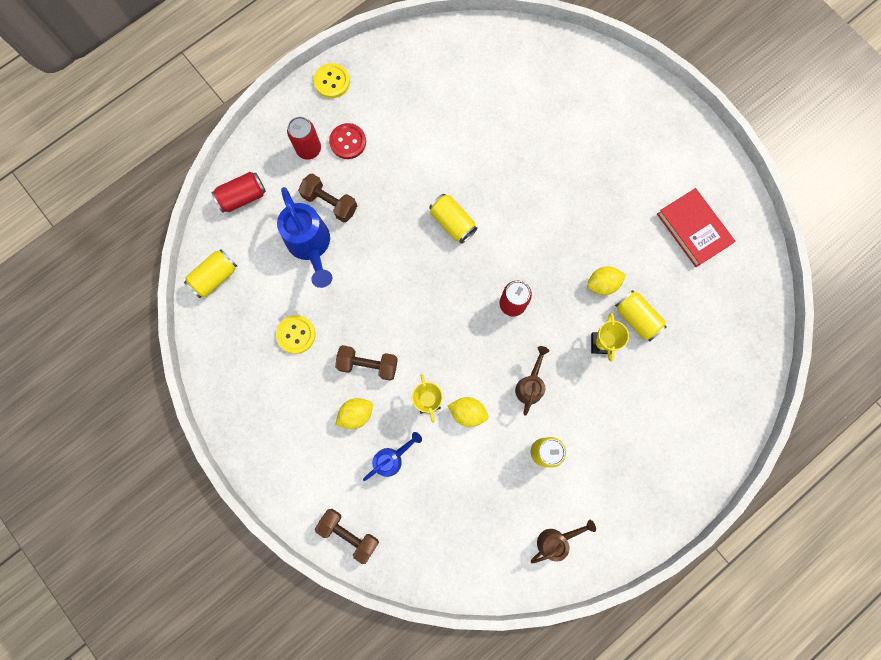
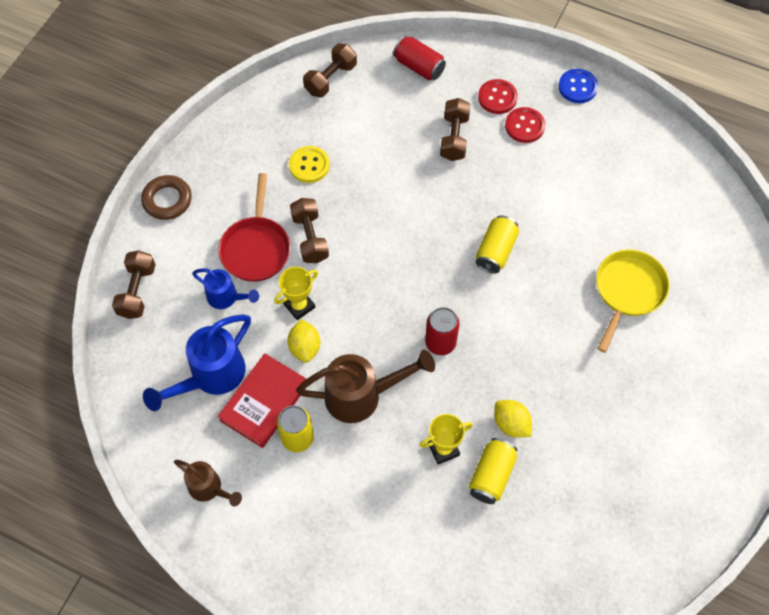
camera: 65 degrees right, 15 degrees down
(215, 277) = (330, 79): yellow can -> brown dumbbell
(269, 473) = (167, 200): none -> brown ring
(308, 149) = (497, 97): red can -> red button
(311, 246) = (402, 140): blue watering can -> blue watering can (210, 377)
(332, 81) = (577, 87): yellow button -> blue button
(356, 414) = (256, 248): yellow lemon -> red pan
(530, 385) = (362, 395): brown watering can -> brown watering can, size x1.70
(534, 143) = (628, 291): none -> yellow pan
(693, 229) = (630, 497): red book -> red book (264, 402)

